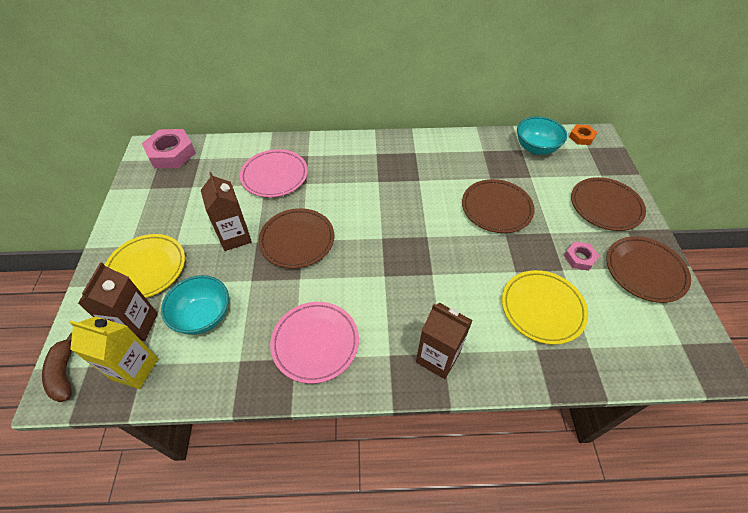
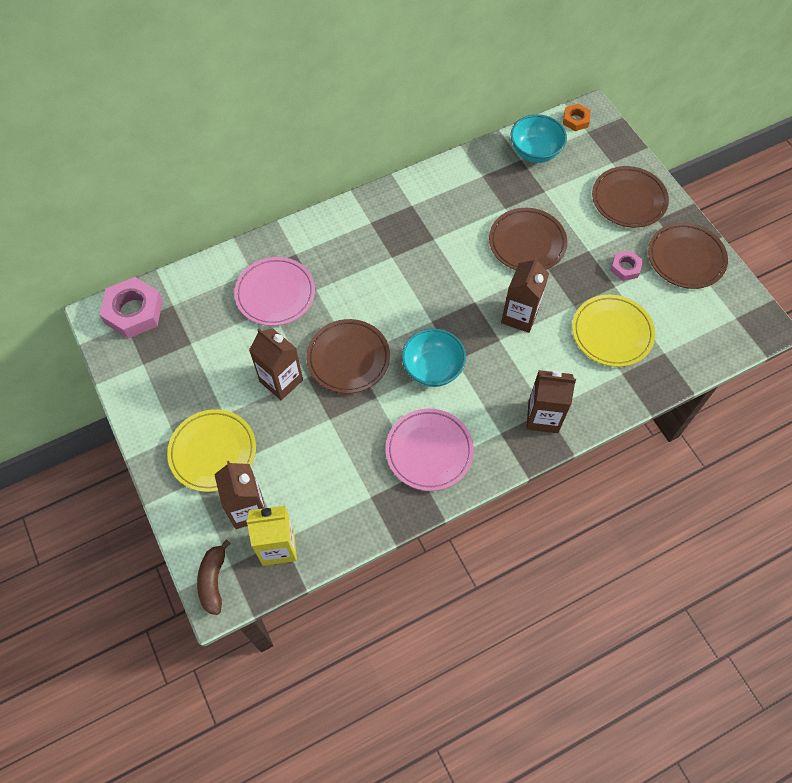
camera: 25 degrees left, 10 degrees up
(64, 373) = (213, 581): brown banana -> brown banana turned 45 degrees clockwise
(203, 316) = (307, 472): turquoise bowl -> turquoise bowl (432, 368)
(460, 262) = (519, 316): none -> brown carton

